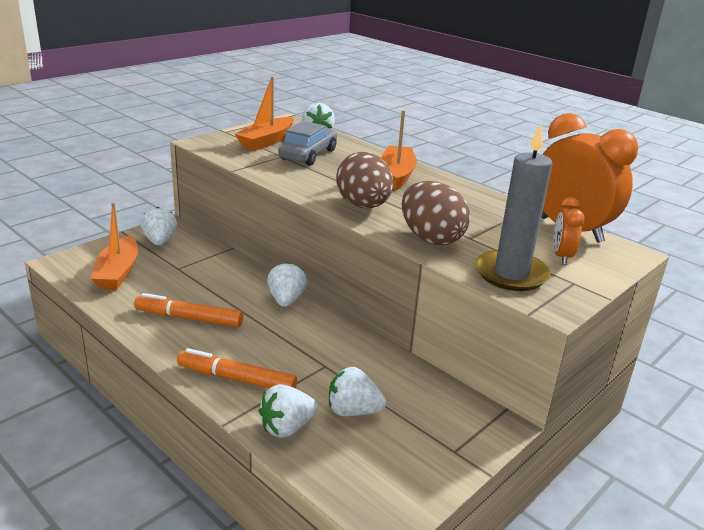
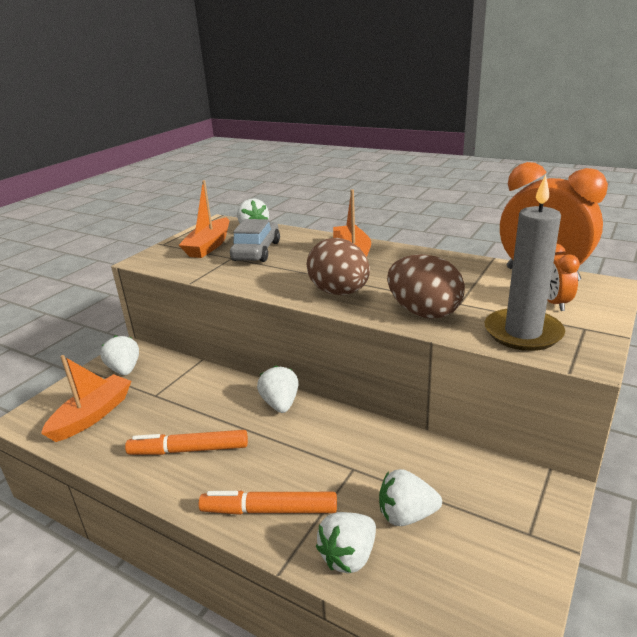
camera: 10 degrees left, 0 degrees up
(118, 272) = (92, 415): orange boat -> orange boat turned 135 degrees counterclockwise

